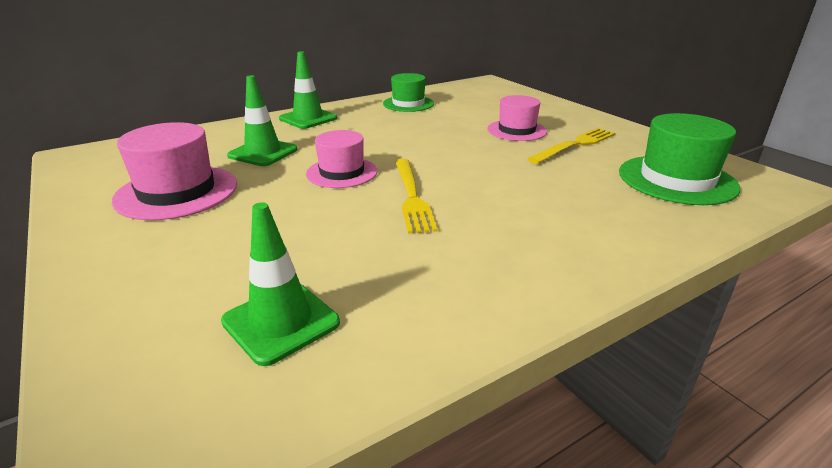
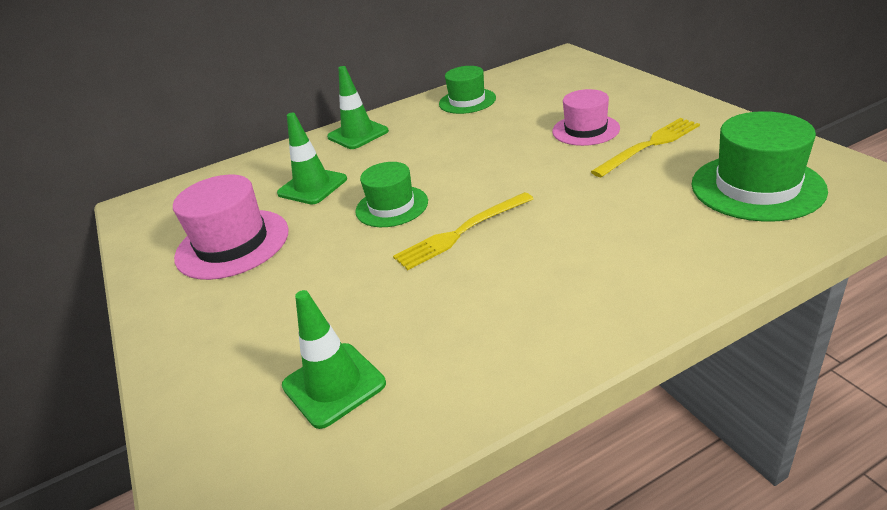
camera: 10 degrees right, 5 degrees up
(342, 172) = (392, 206): pink hat -> green hat
(411, 196) = (461, 232): yellow fork -> yellow fork turned 60 degrees clockwise

